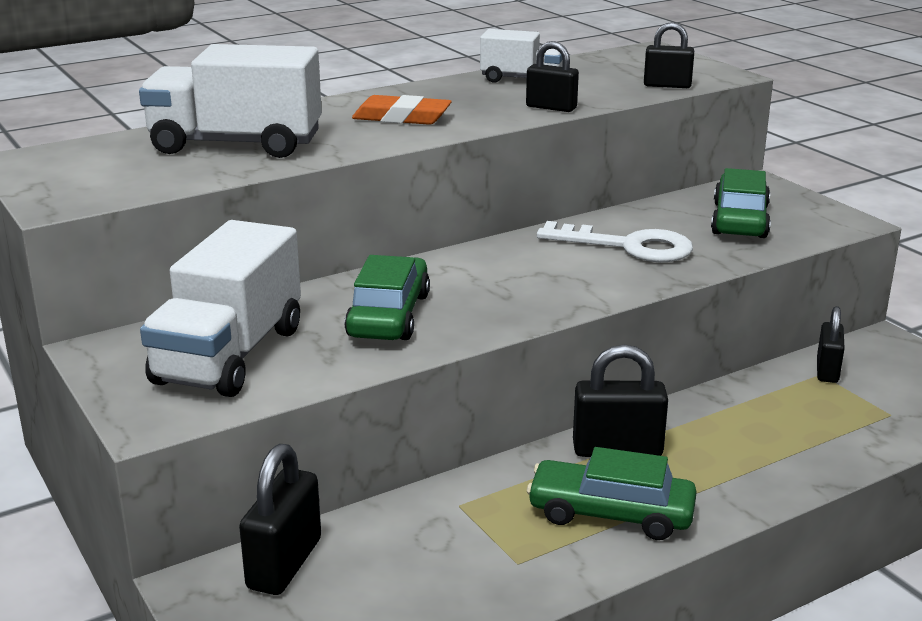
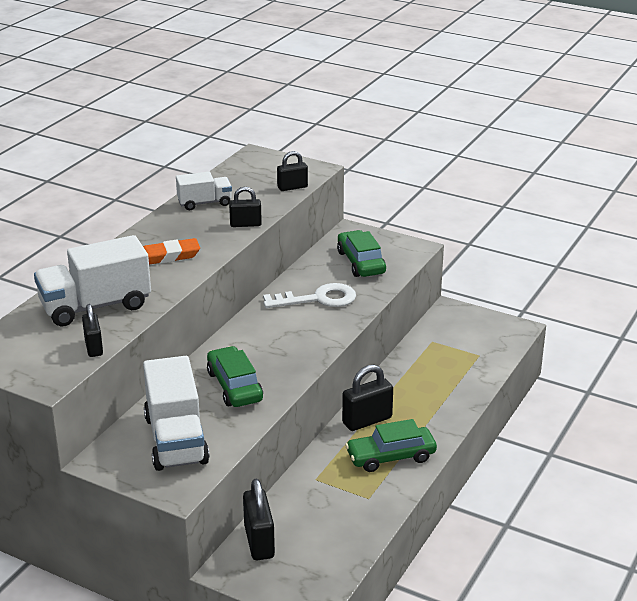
camera: 30 degrees left, 5 degrees up
(827, 370) = (434, 338): black padlock -> black padlock (94, 347)

